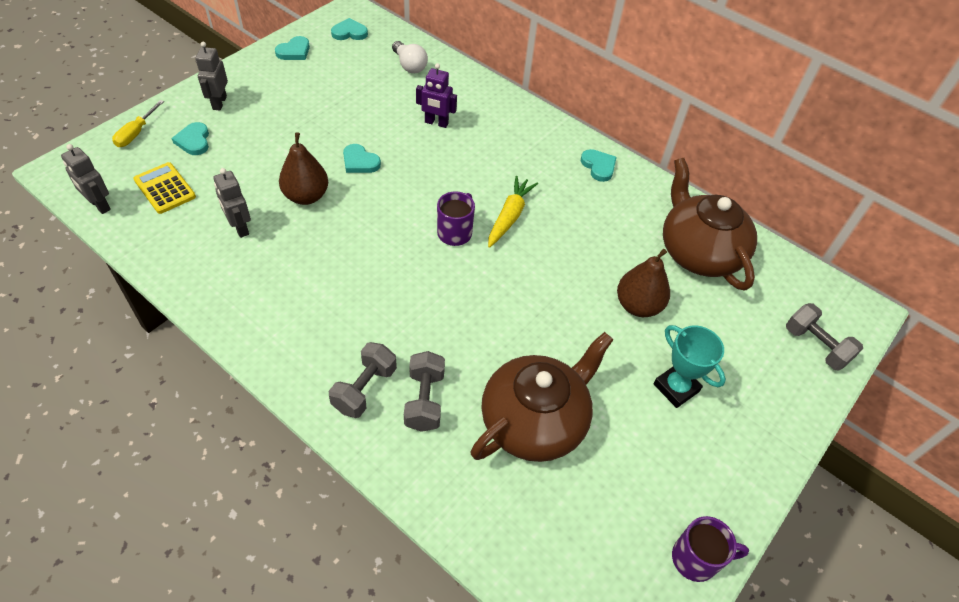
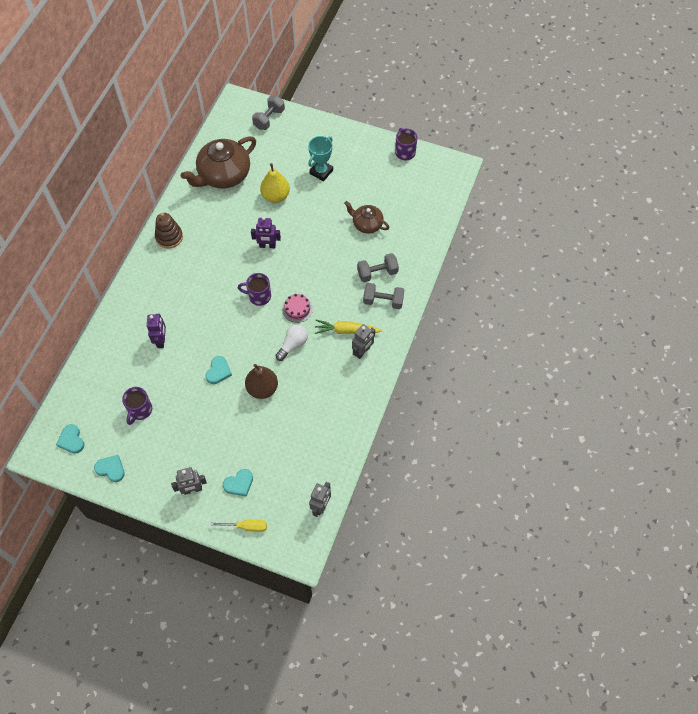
camera: 105 degrees left, 10 degrees up
(165, 188) = (290, 475): yellow calculator -> none
(239, 228) = (304, 413): grey robot -> grey robot (362, 351)
(351, 86) = (140, 410): none -> purple mug
(409, 65) = (100, 381): white light bulb -> white light bulb (293, 345)
(410, 270) = (297, 309): none -> pink cake
(509, 216) = (234, 272): yellow carrot -> yellow carrot (346, 331)
(535, 421) = (367, 224): brown teapot -> brown teapot, size x0.56
(542, 267) = (267, 246): none -> purple robot
(598, 166) = (169, 237): turquoise heart -> brown stacking toy
(638, 305) = (275, 196): brown pear -> yellow pear

